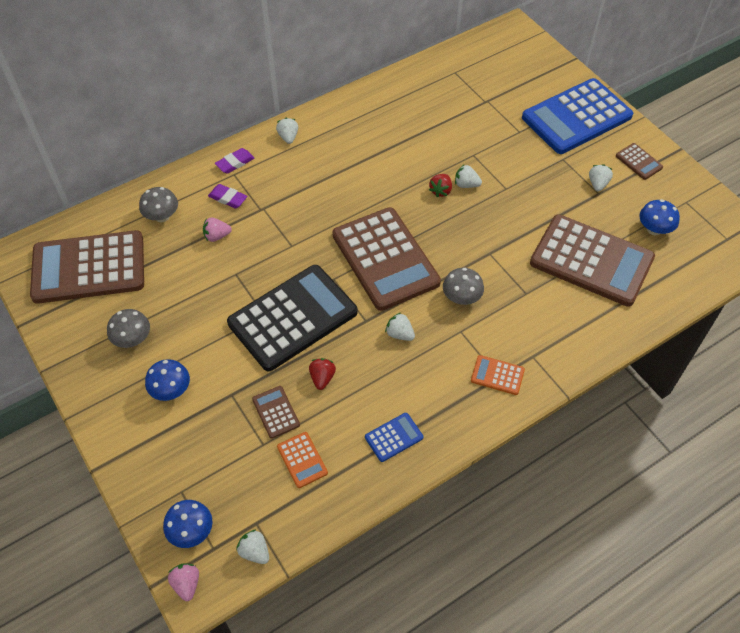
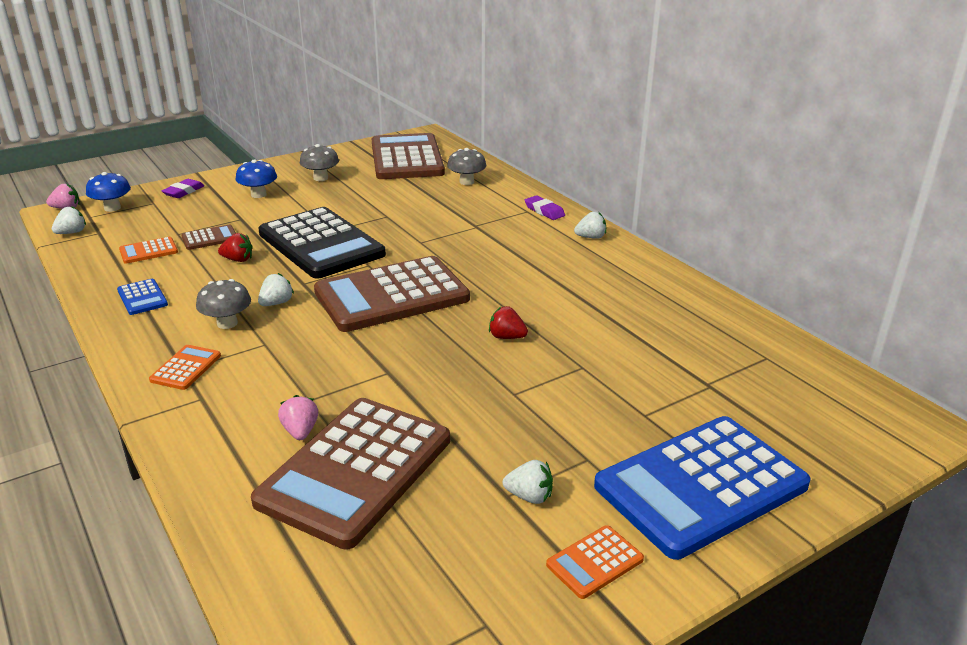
camera: 90 degrees right, 25 degrees down
(217, 236) = (438, 206): pink strawberry -> pink strawberry (300, 431)
(228, 198) = (491, 209): purple eraser -> purple eraser (183, 191)
(461, 298) = (316, 346): grey mushroom -> grey mushroom (227, 323)
(466, 184) = (520, 358): white strawberry -> none
(576, 117) = (701, 486): blue calculator -> blue calculator turned 90 degrees counterclockwise
(639, 162) = (595, 562): brown calculator -> orange calculator
(654, 229) = (415, 561): blue mushroom -> none

